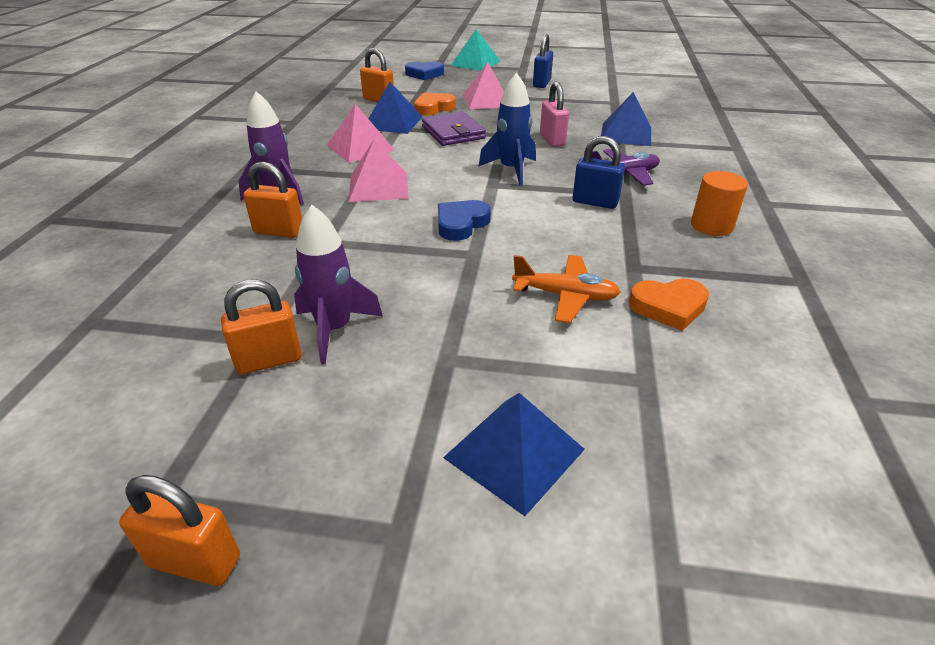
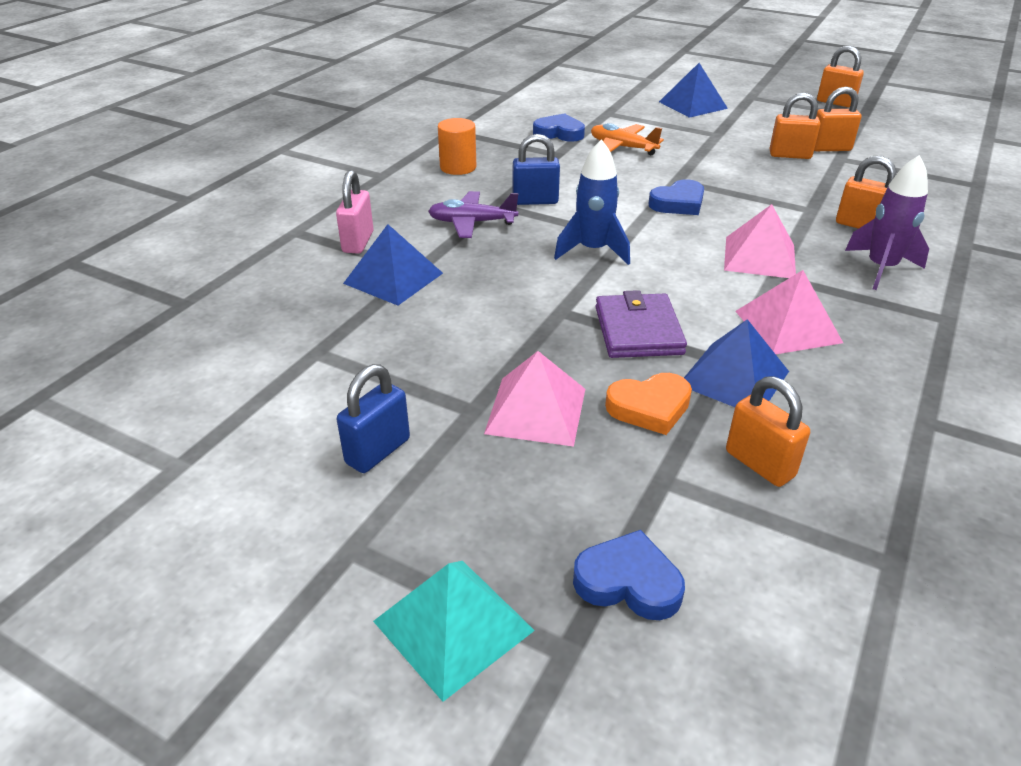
camera: 160 degrees left, 0 degrees up
(334, 329) = (790, 155): purple rocket -> orange padlock
(552, 140) = (504, 287): pink padlock -> pink padlock (358, 242)
(595, 202) = (535, 201): blue padlock -> blue padlock turned 45 degrees counterclockwise
(668, 307) = (559, 133): orange heart -> blue heart

